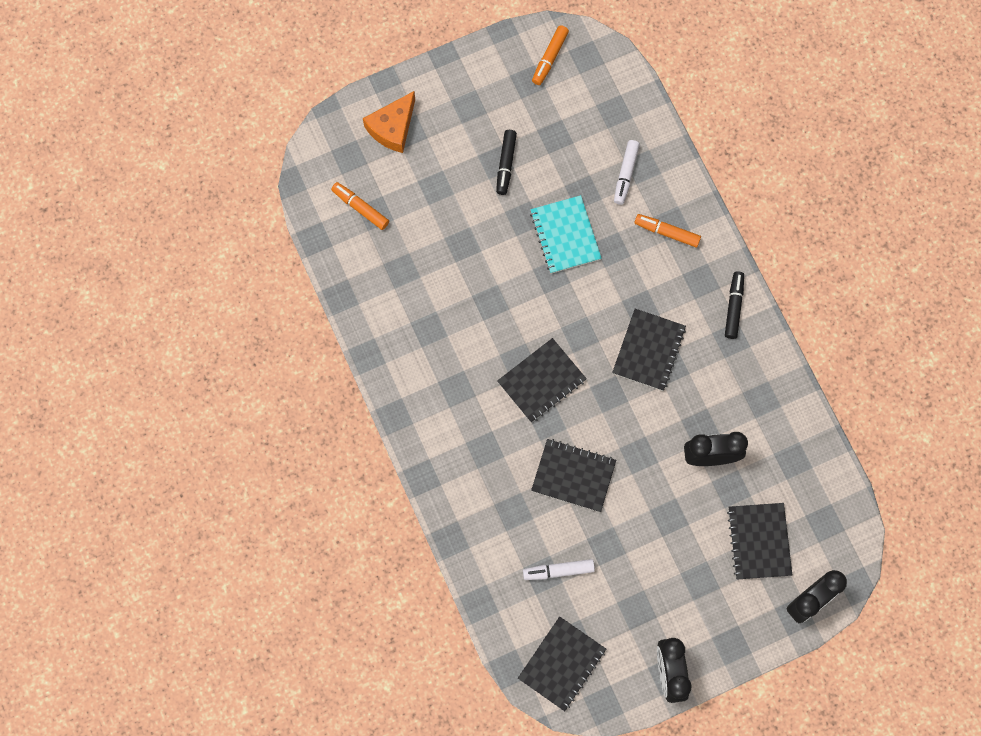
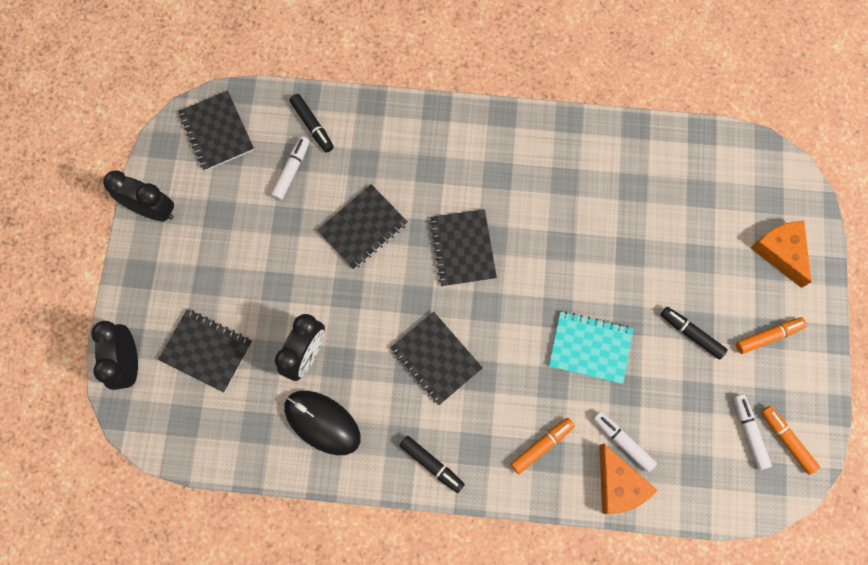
camera: 120 degrees right, 0 degrees up
(360, 208) = (712, 183): orange marker -> orange marker (768, 336)
(504, 579) = (312, 126): none -> black marker
(560, 87) = (749, 432): none -> white marker
(661, 161) = (618, 485): none -> orange cheese
(756, 410) = (322, 422): none -> black mouse

